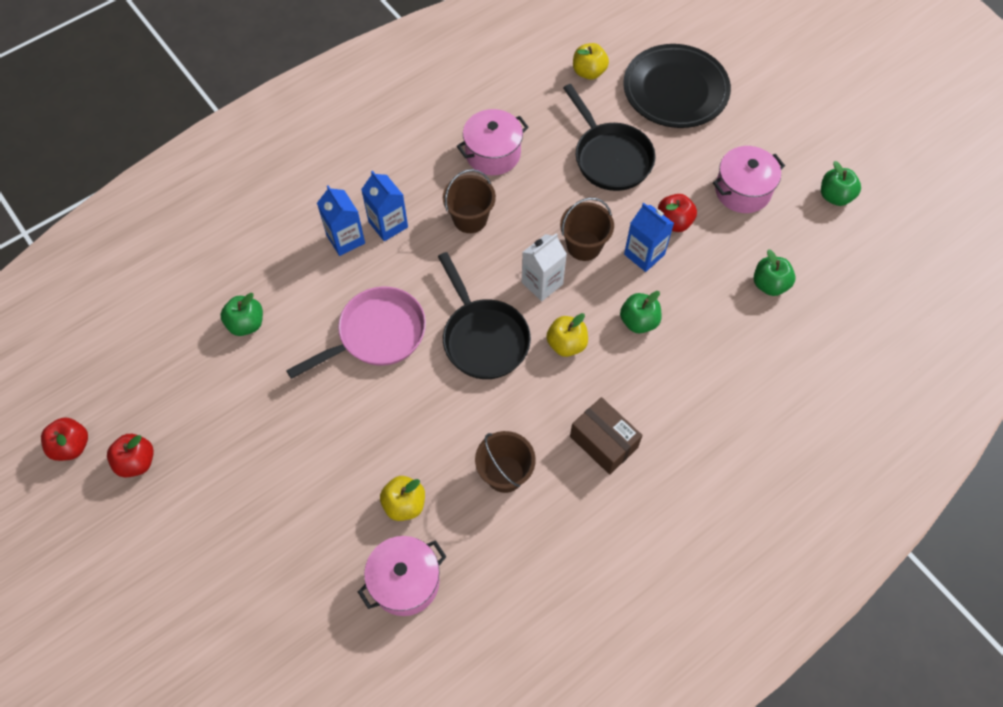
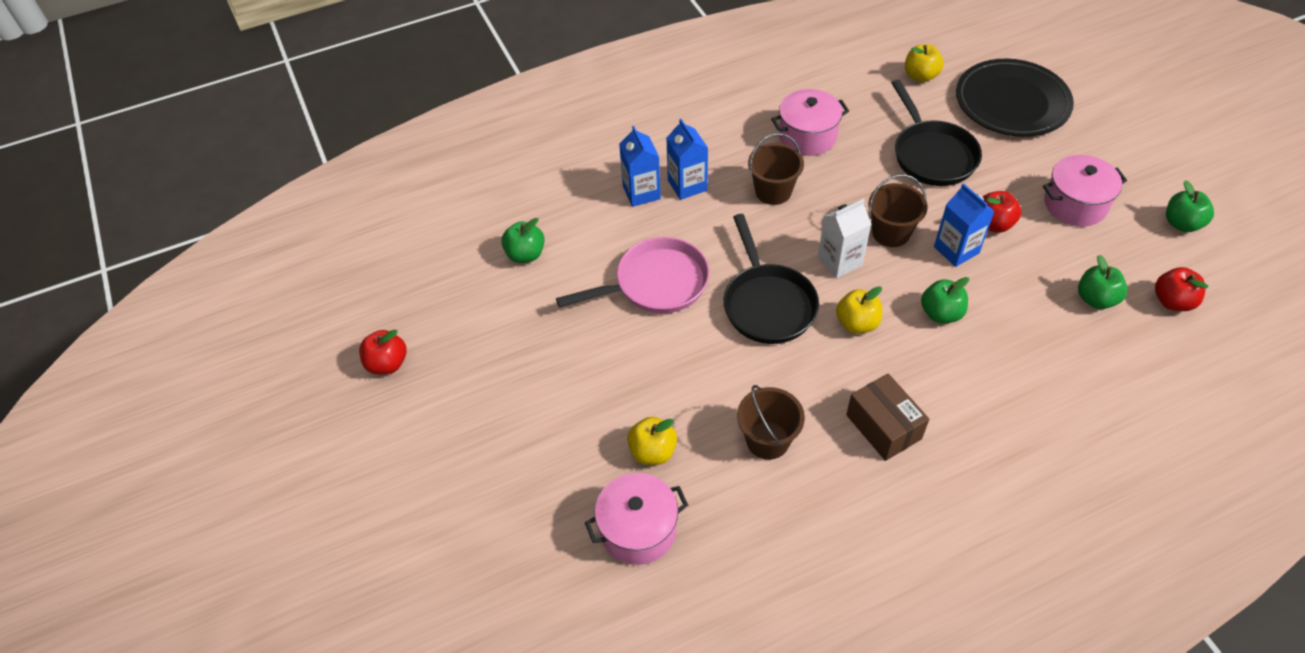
camera: 15 degrees right, 10 degrees down
(72, 446) = (328, 338): red apple -> red apple (1172, 301)

